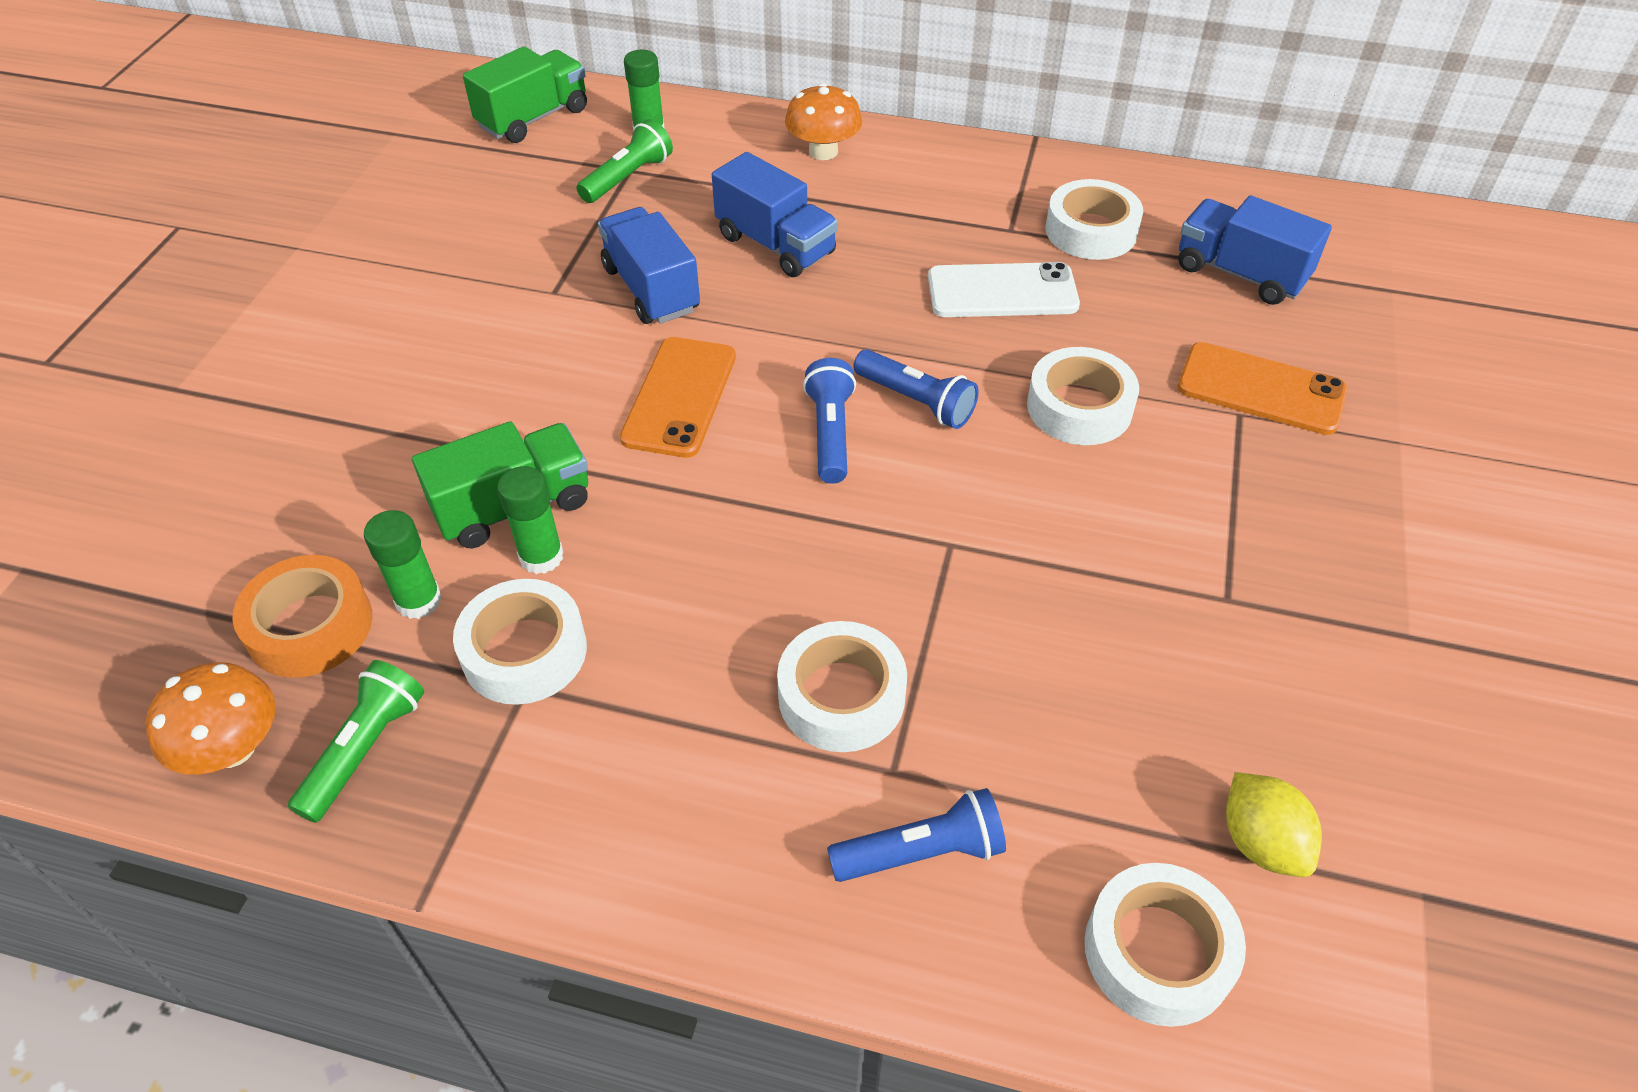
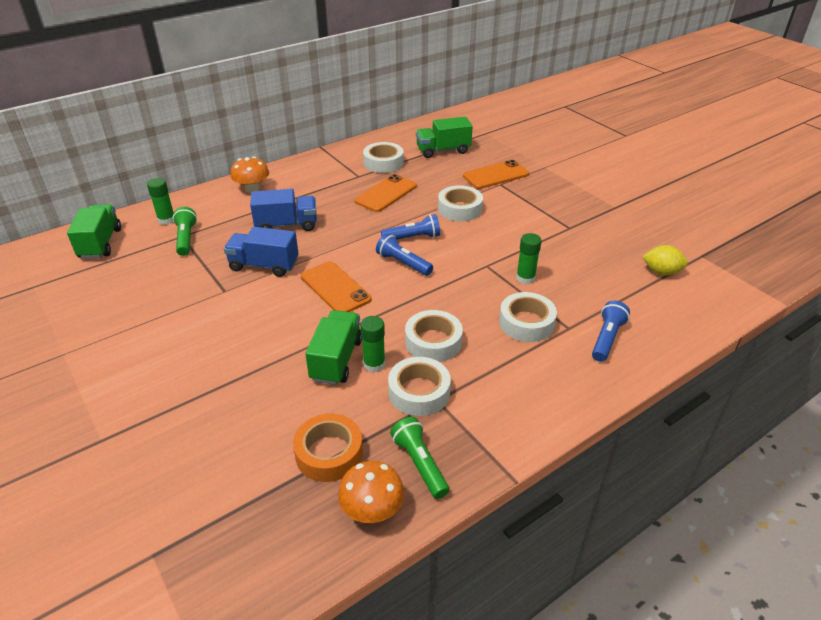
camera: 50 degrees left, 10 degrees down
(419, 600) = (355, 411): green glue stick -> green glue stick (525, 278)
(1002, 292) = (386, 194): white phone -> orange phone
(1158, 951) = (682, 311): white tape -> white tape (433, 342)
(1240, 274) = (443, 150): blue truck -> green truck

